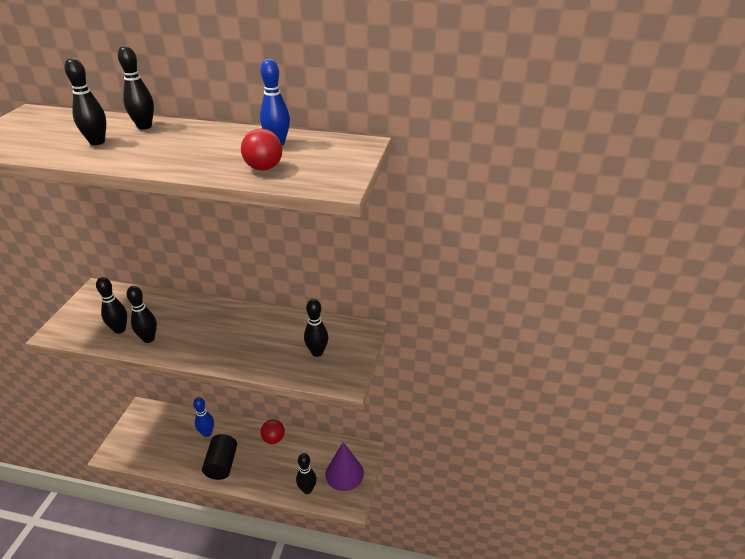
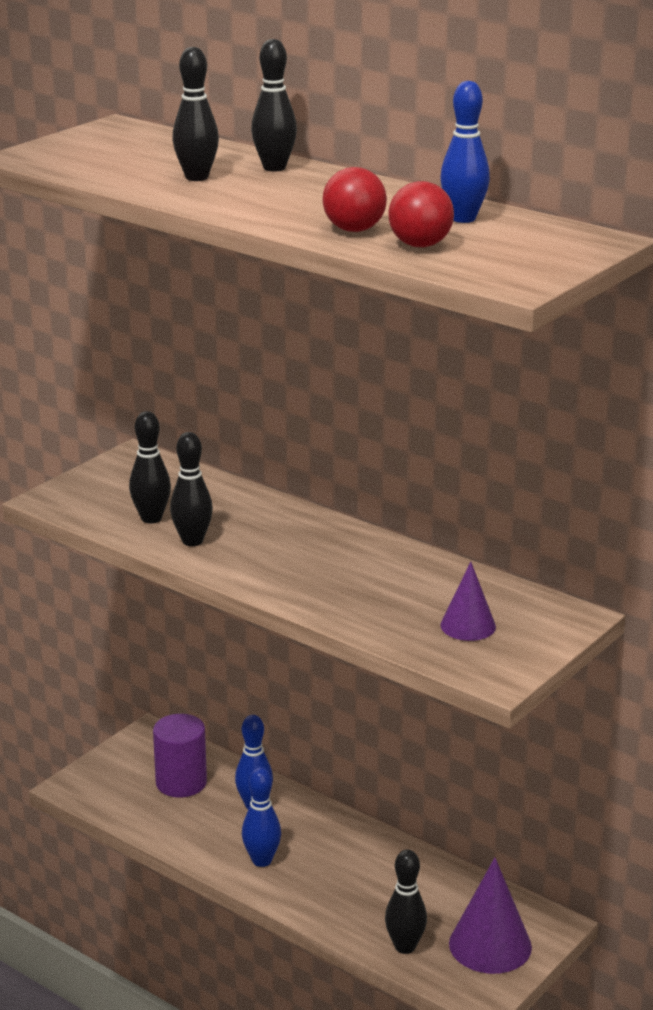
camera: 25 degrees right, 10 degrees down
(166, 432) = (181, 782): none -> purple cylinder
(222, 464) = (262, 860): black cylinder -> blue bowling pin
(273, 439) = (376, 850): red ball -> red ball (354, 230)
(317, 352) = (468, 626): black bowling pin -> purple cone

